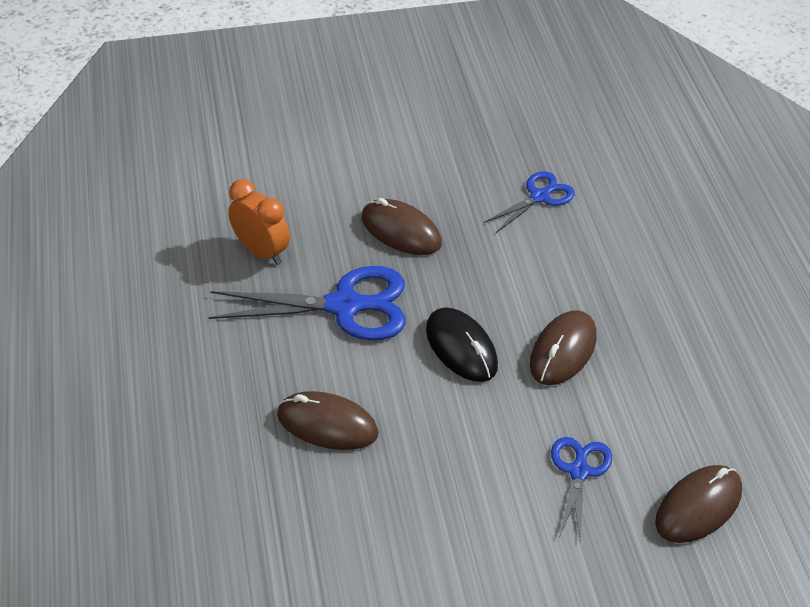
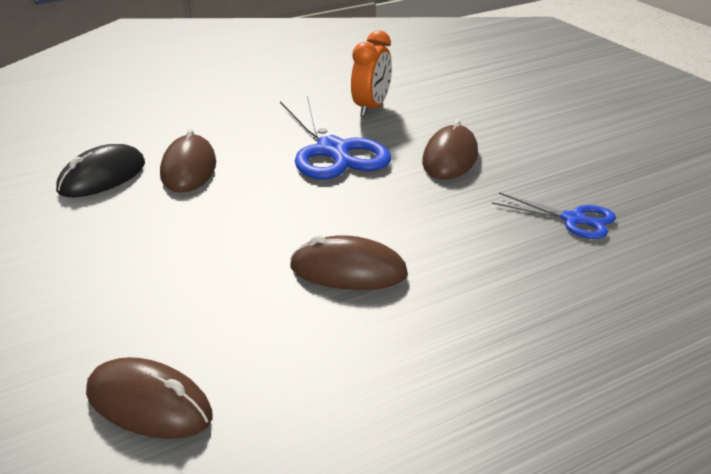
camera: 70 degrees right, 15 degrees down
(461, 348) = (316, 213): black mouse -> black mouse (102, 177)
(579, 471) = (178, 308): blue scissors -> none

